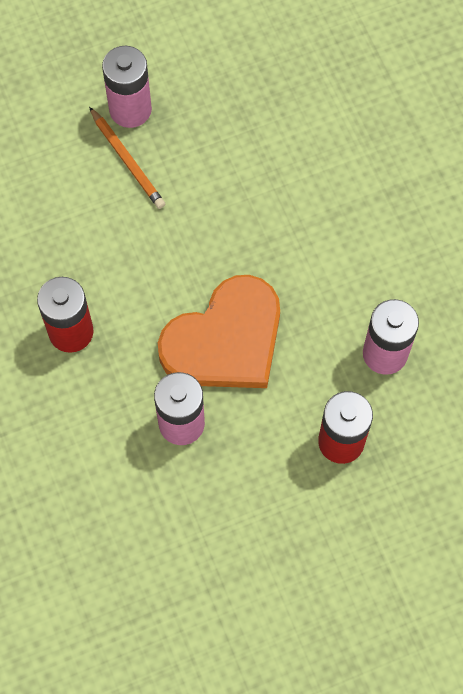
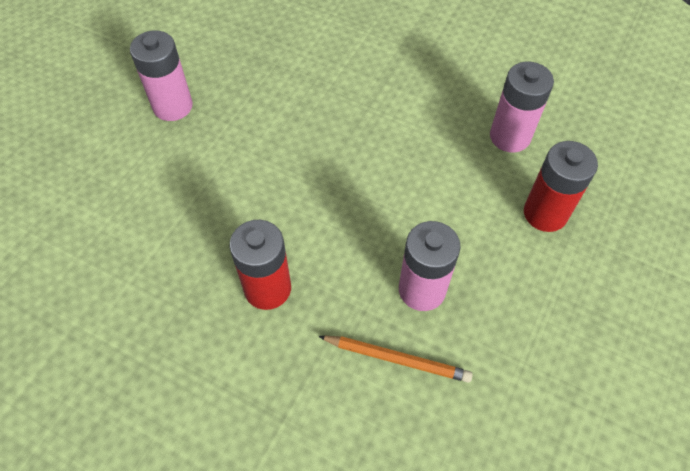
camera: 40 degrees left, 10 degrees down
(127, 160) = (201, 139): orange pencil -> orange pencil (397, 359)
(225, 340) = (394, 206): orange heart -> none

